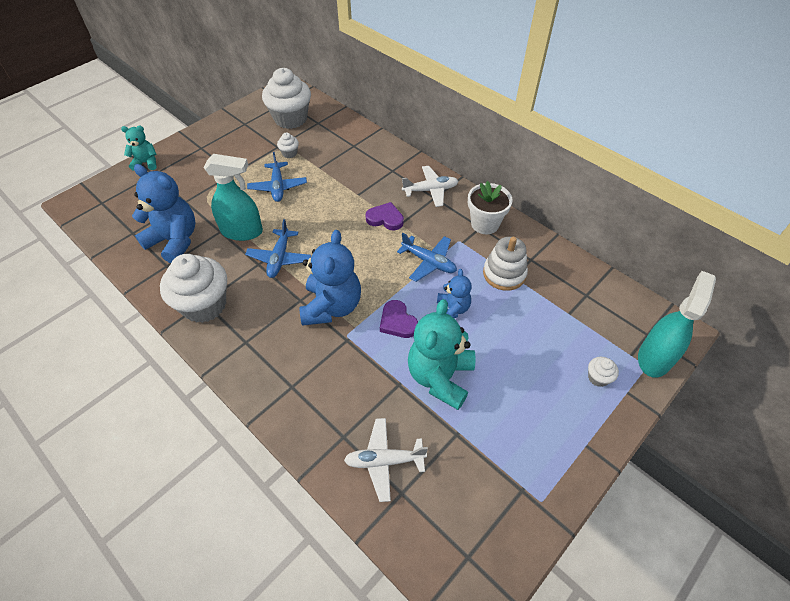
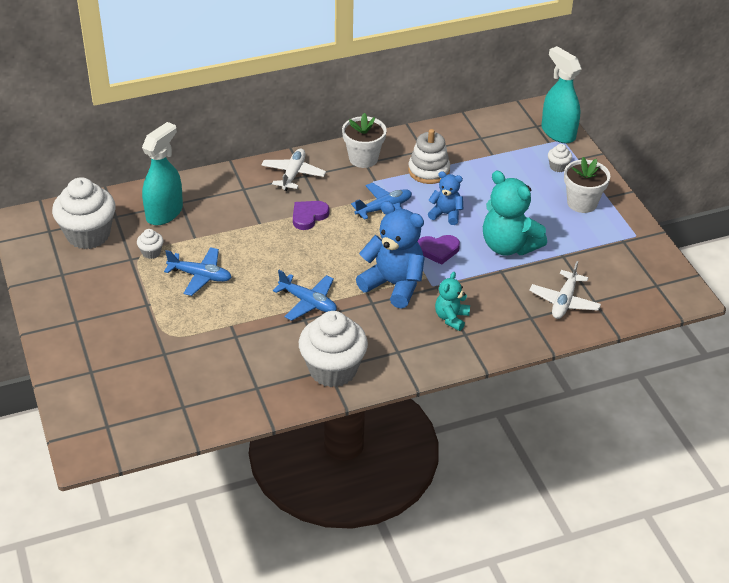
camera: 65 degrees left, 10 degrees down
(146, 163) = (63, 374): turquoise teddy bear -> turquoise teddy bear (451, 318)
(174, 241) = (223, 374): blue teddy bear -> none
(242, 231) = (249, 319): turquoise spray bottle -> turquoise spray bottle (164, 213)
(556, 422) = (582, 203): none -> white flower pot

